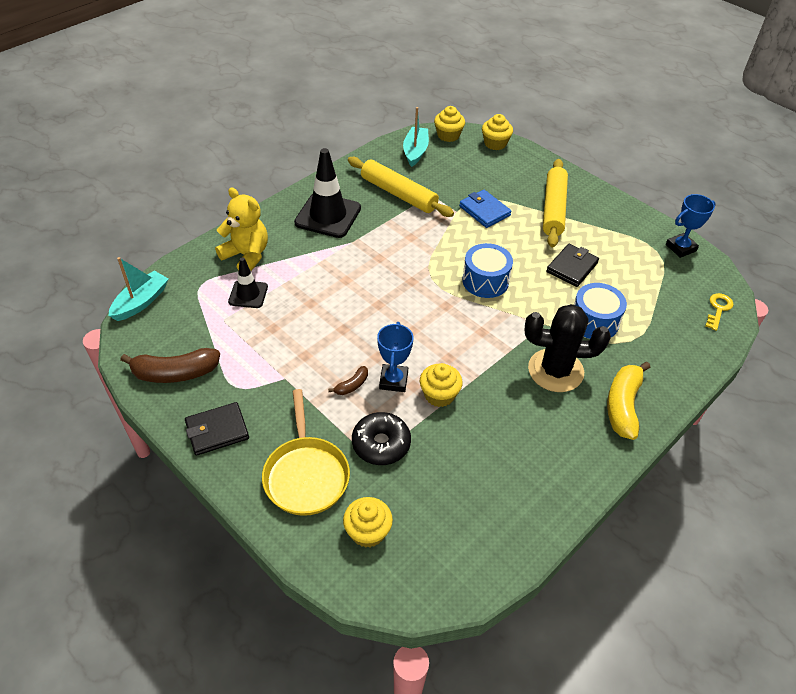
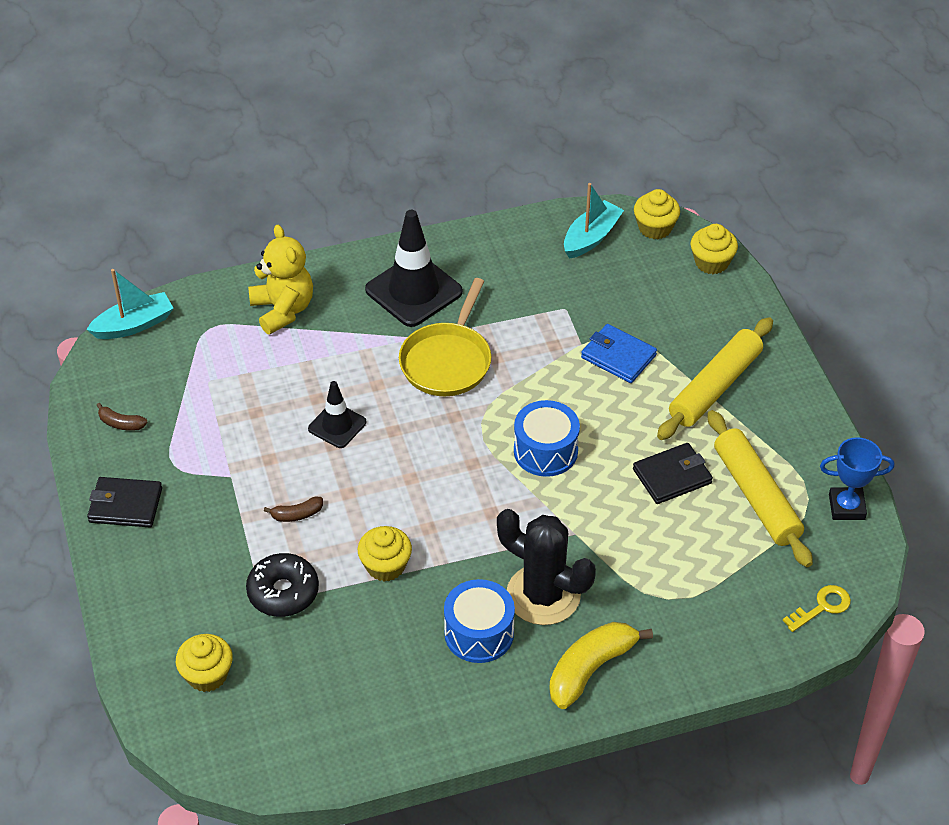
camera: 30 degrees right, 0 degrees up
(175, 373) = (121, 423): brown banana -> brown banana, size x0.49
(248, 294) = (254, 360): black traffic cone -> black traffic cone (337, 425)
(306, 475) = (184, 590): yellow pan -> yellow pan (447, 361)
(393, 380) = (346, 528): blue trophy -> none
(398, 194) = (524, 292): yellow rolling pin -> yellow rolling pin (756, 496)
(484, 211) = (618, 356): blue wallet -> blue wallet turned 45 degrees counterclockwise
(594, 321) = (641, 556): blue drum -> blue drum (479, 633)

